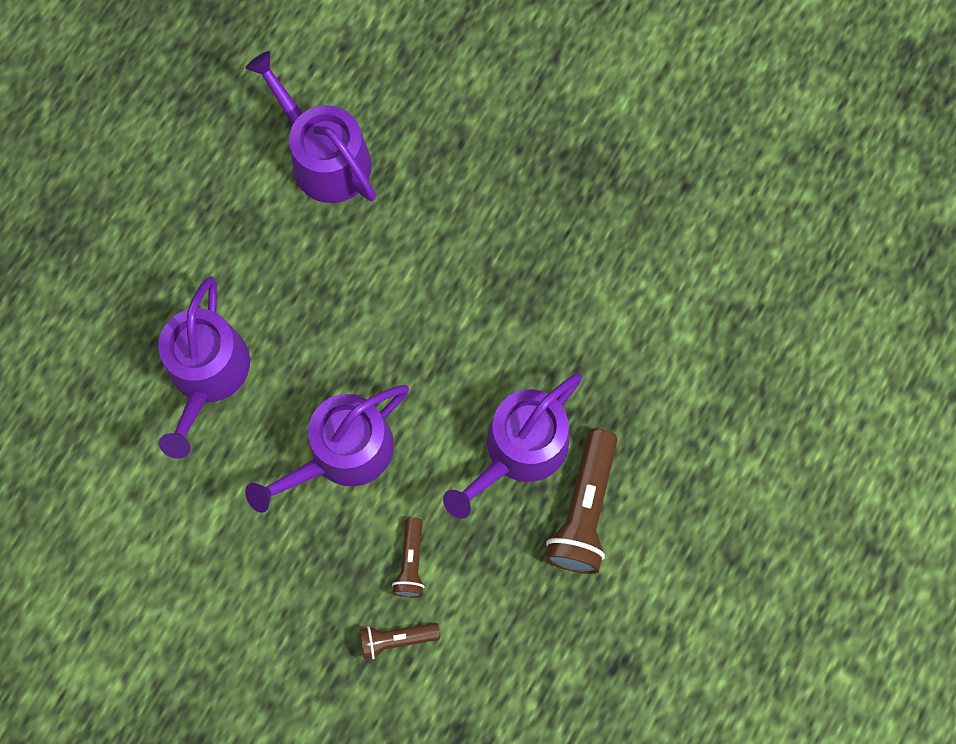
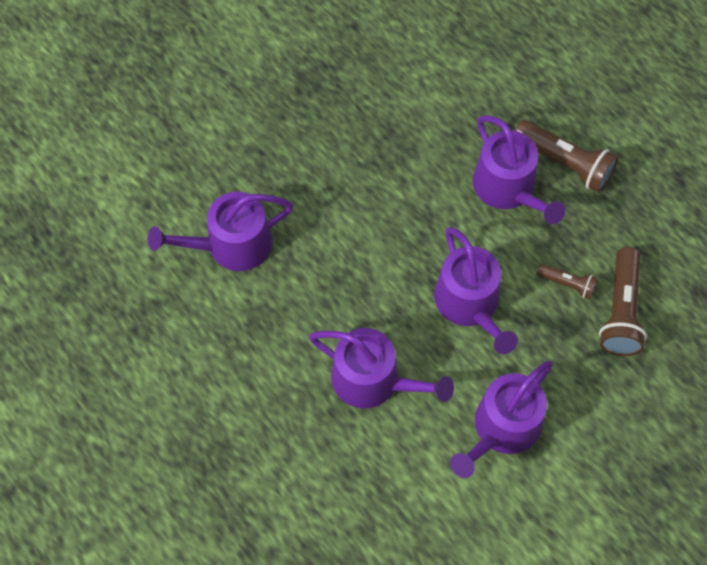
camera: 70 degrees left, 10 degrees down
(194, 540) = (502, 429): none -> purple watering can
(396, 639) = (620, 311): brown flashlight -> brown flashlight, size x1.83

